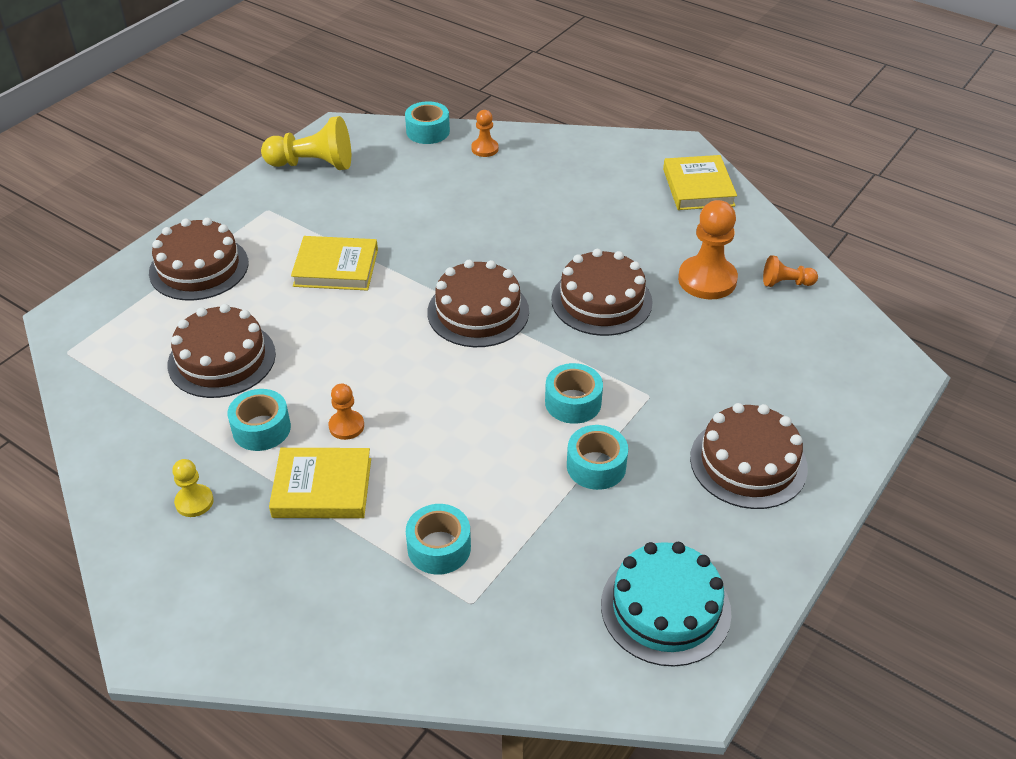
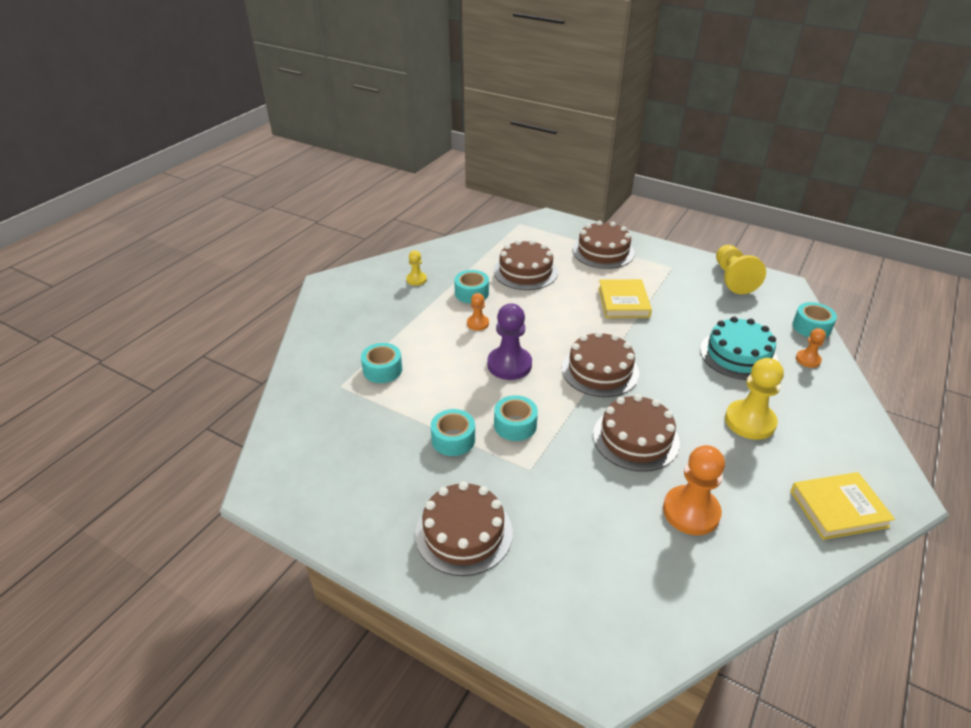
camera: 85 degrees right, 5 degrees down
(322, 488) = (428, 320): yellow book -> none
(451, 398) = (509, 365): none -> purple pawn
(579, 212) = (750, 421): none -> yellow pawn
(665, 608) = (327, 478): turquoise cake -> turquoise cake (738, 355)
(786, 283) = (711, 578): orange pawn -> none

